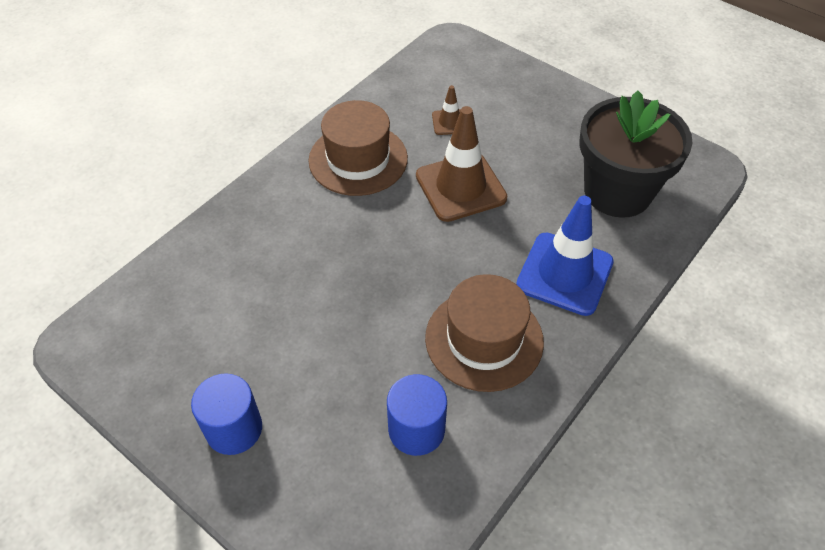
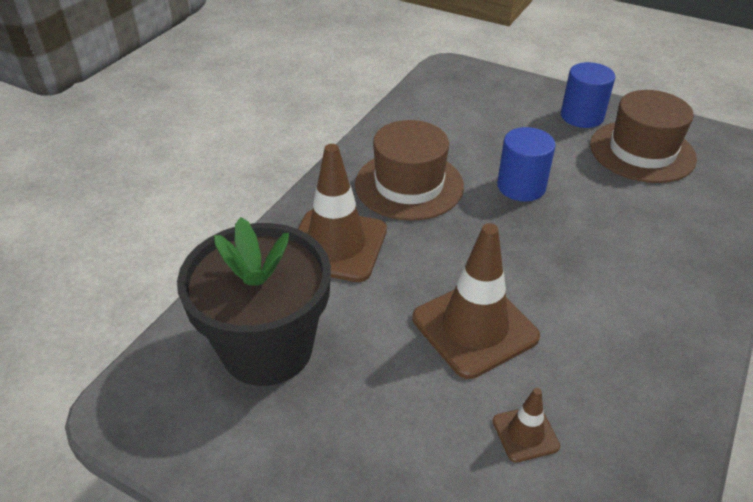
camera: 170 degrees right, 10 degrees down
(358, 159) = (626, 349): brown hat -> brown hat (642, 151)
(416, 429) = (448, 129): blue cylinder -> blue cylinder (521, 186)
(564, 274) = (336, 245): blue traffic cone -> brown traffic cone

